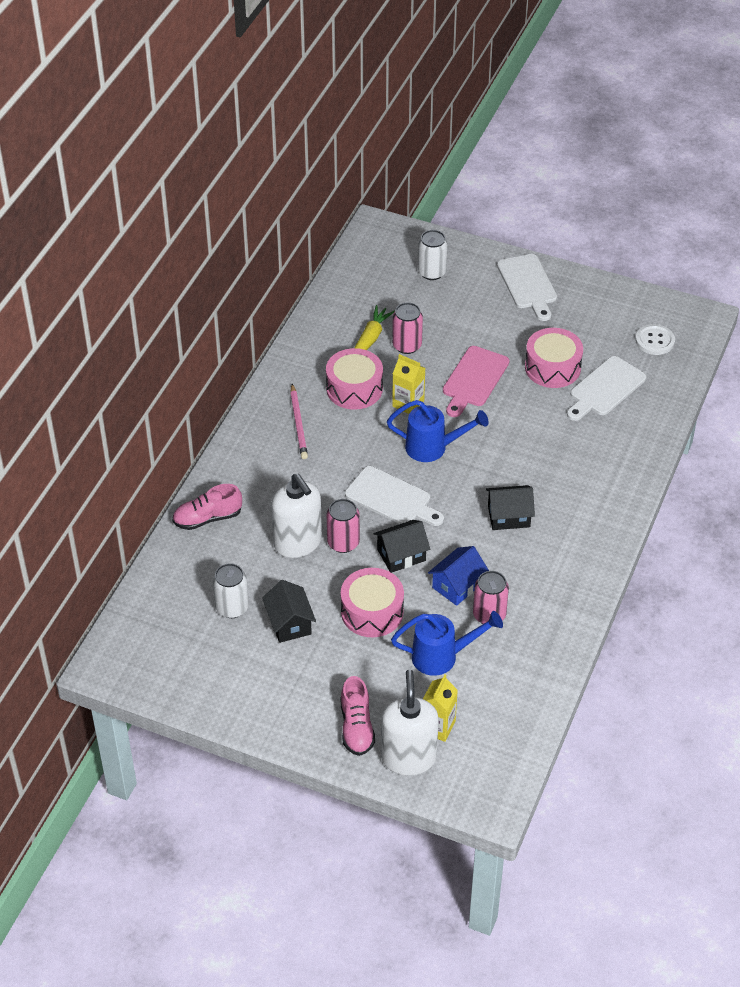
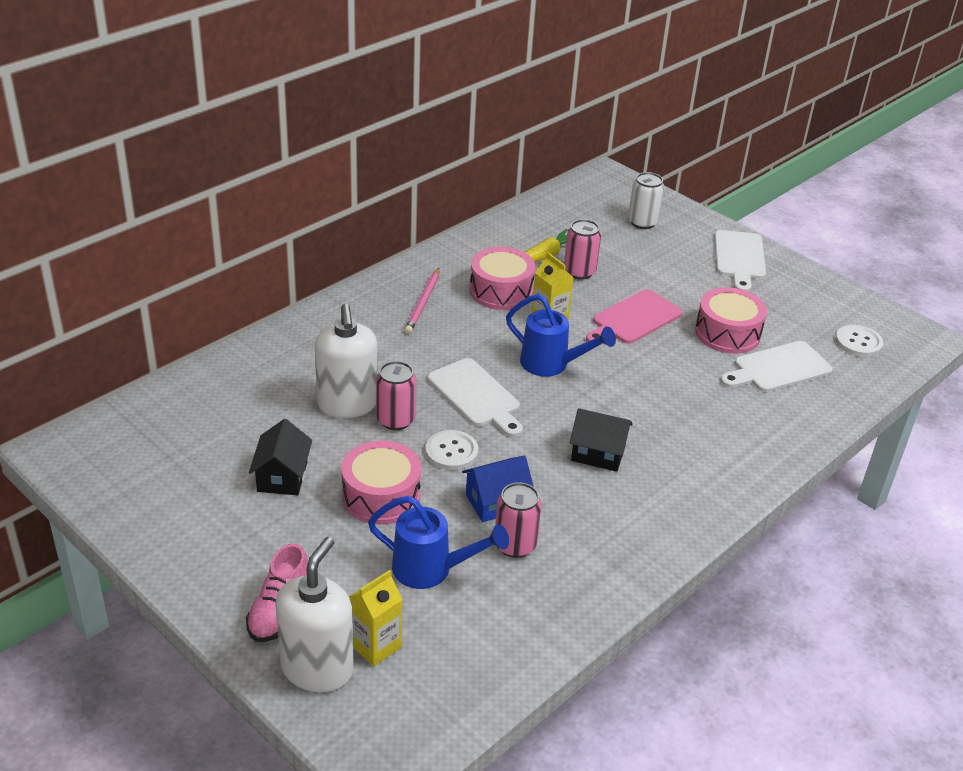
camera: 20 degrees right, 10 degrees down
(207, 518) = (270, 354): pink shoe -> none
(232, 607) = (232, 441): white can -> none
(401, 555) = (451, 452): black house -> white button

